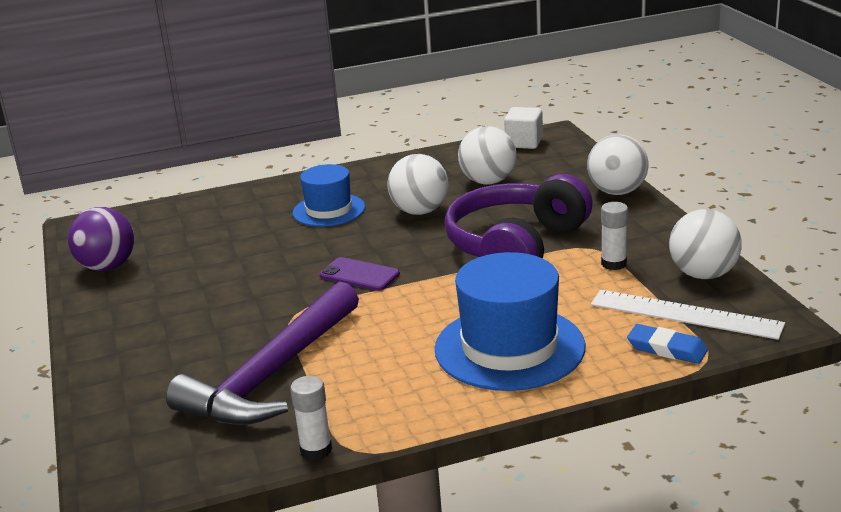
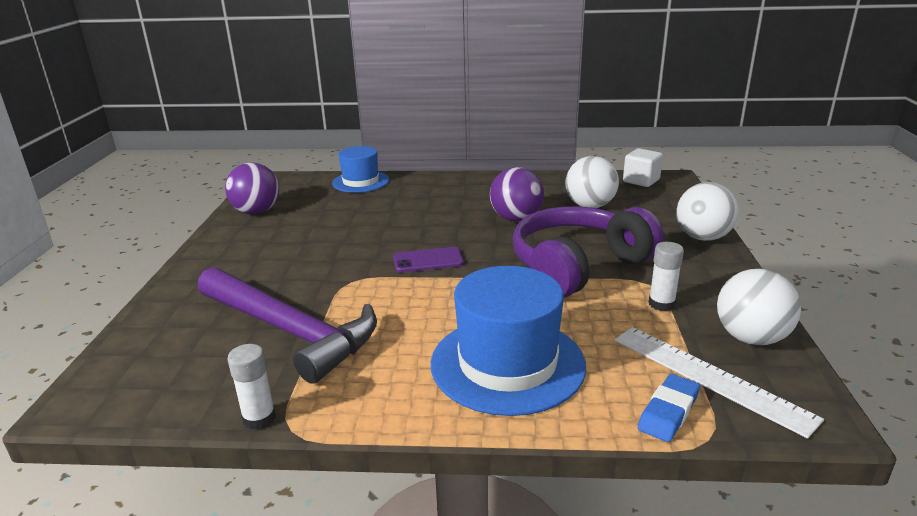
camera: 20 degrees right, 0 degrees up
(273, 374) = (289, 330): purple hammer -> purple hammer turned 105 degrees counterclockwise
(329, 210) = (446, 203): blue hat -> blue hat (360, 182)
(359, 275) = (428, 260): purple phone -> purple phone turned 60 degrees counterclockwise
(420, 211) = (516, 219): white ball -> purple ball
(667, 349) = (668, 412): blue eraser -> blue eraser turned 75 degrees clockwise

